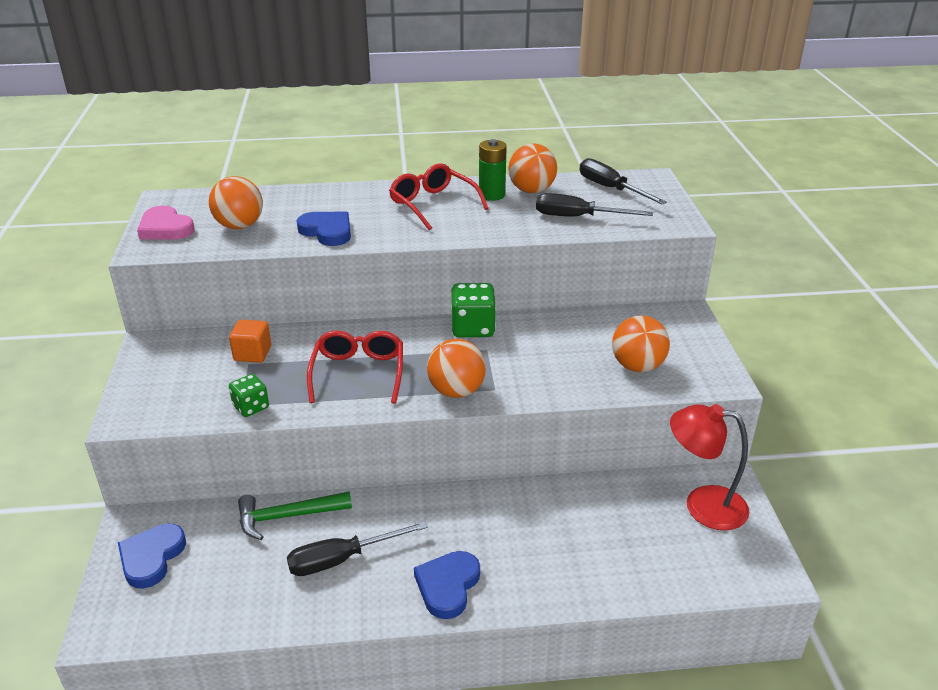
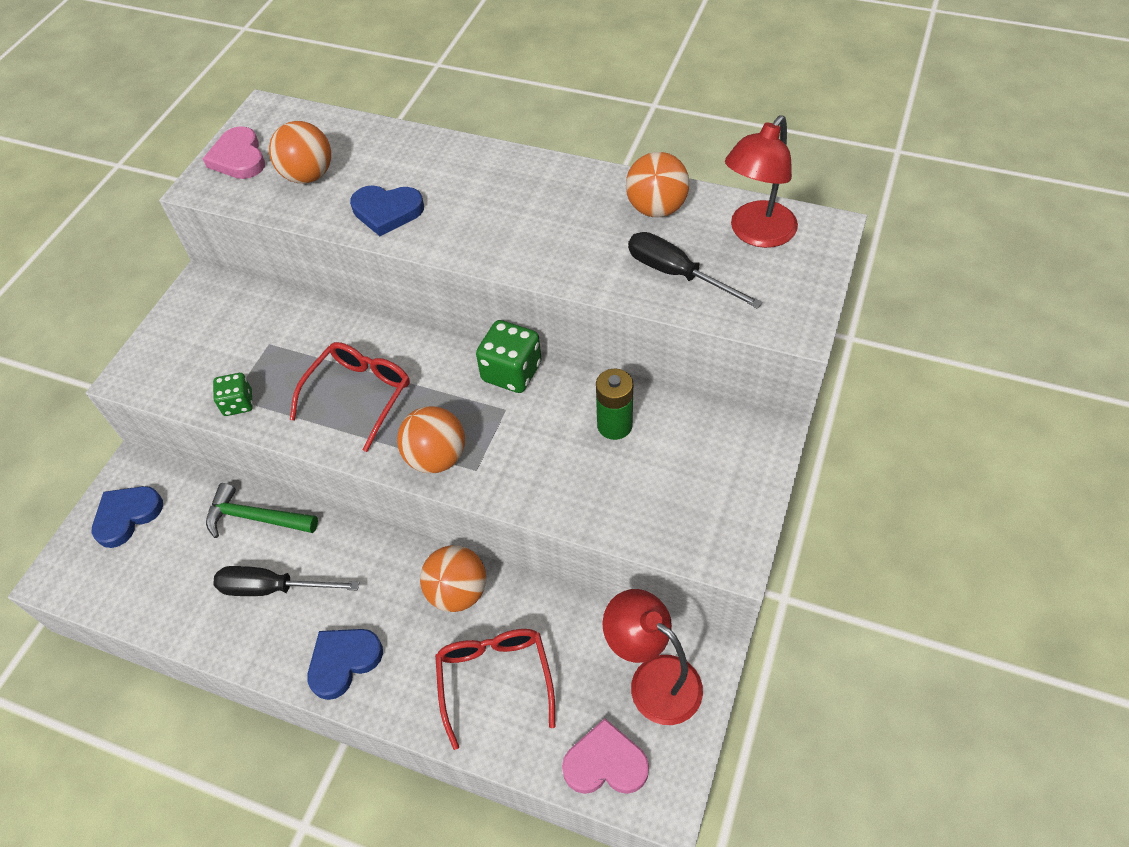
camera: 30 degrees right, 20 degrees up
(252, 354) = (280, 331): orange cube -> none
(327, 231) = (387, 211): blue heart -> blue heart turned 120 degrees clockwise
(433, 204) = (526, 200): red glasses -> red glasses (495, 679)
(492, 195) = (604, 203): green battery -> green battery (614, 425)
(610, 189) = (756, 234): black screwdriver -> red lamp
(637, 366) = (650, 496): orange ball -> orange ball (458, 592)
(712, 569) = (605, 763): none -> pink heart

